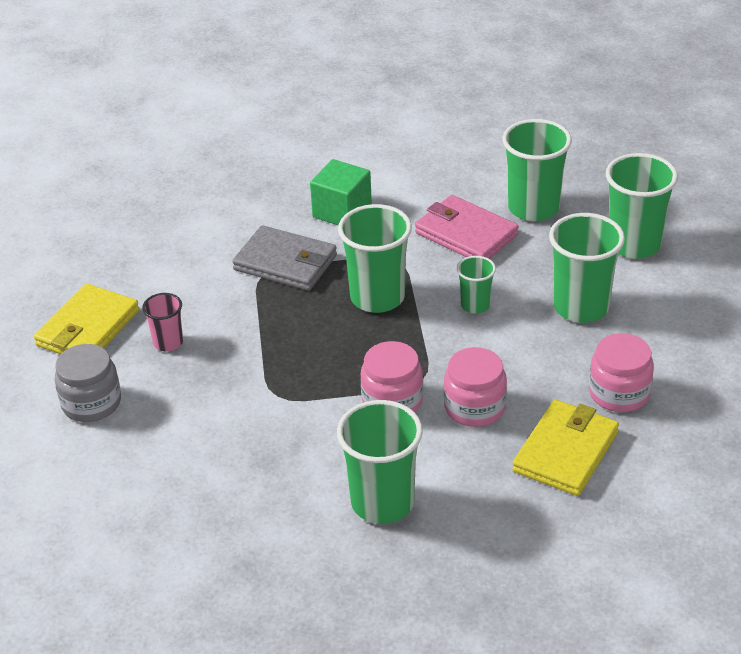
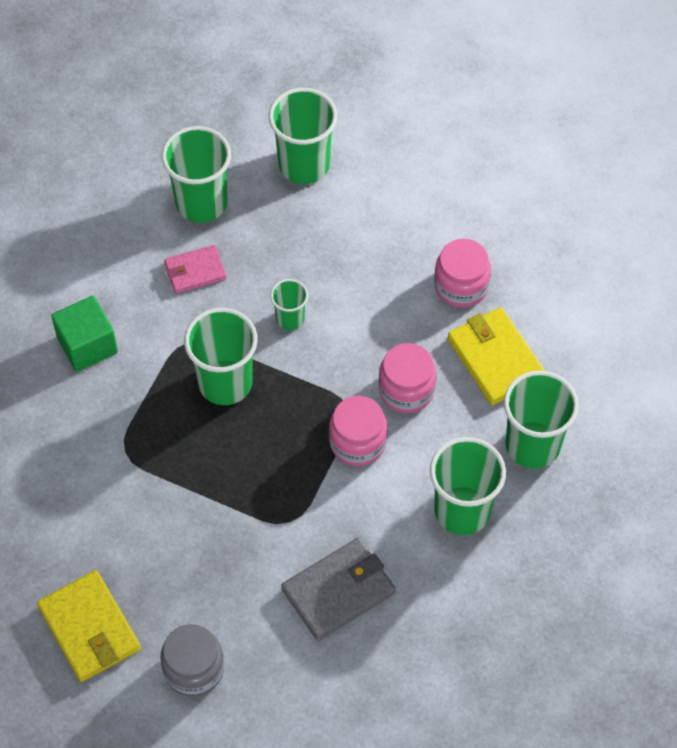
camera: 60 degrees left, 20 degrees up
(168, 343) = (160, 572): pink cup -> none
(285, 263) = (123, 427): grey wallet -> grey wallet (338, 591)
(466, 234) = (195, 271): pink wallet -> pink wallet, size x0.63
(581, 307) = (349, 248): green cup -> green cup (532, 445)

